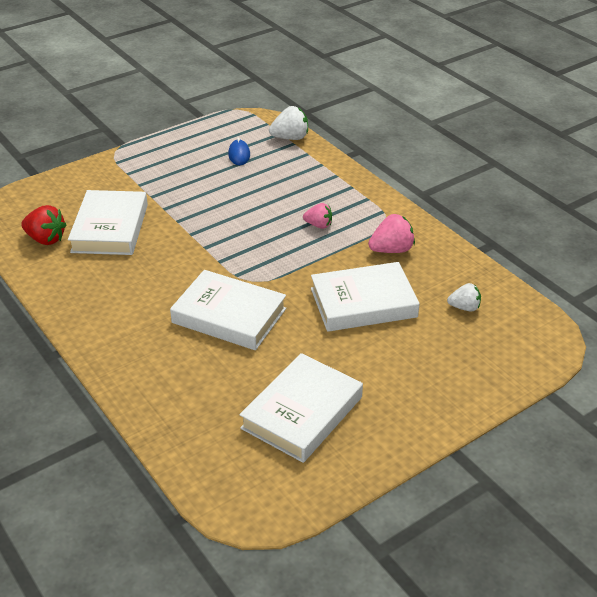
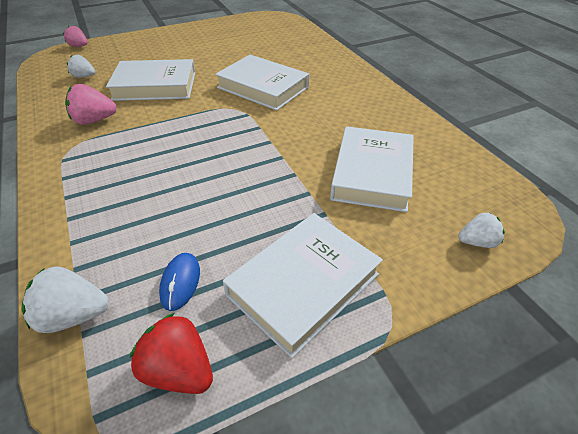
camera: 170 degrees left, 5 degrees up
(45, 191) = (477, 242): none -> white strawberry
(46, 239) = (442, 168): red strawberry -> red strawberry (179, 370)
(302, 413) = (234, 41): white book -> white book (303, 284)
(318, 225) = (143, 151): pink strawberry -> pink strawberry (79, 46)

